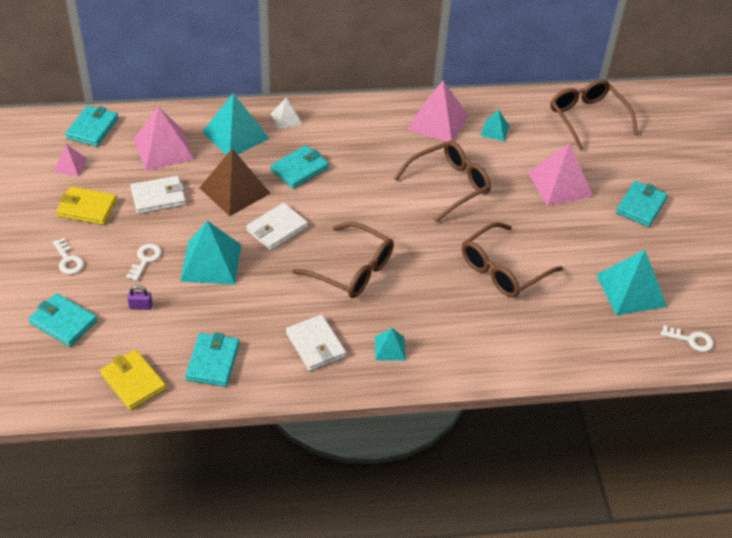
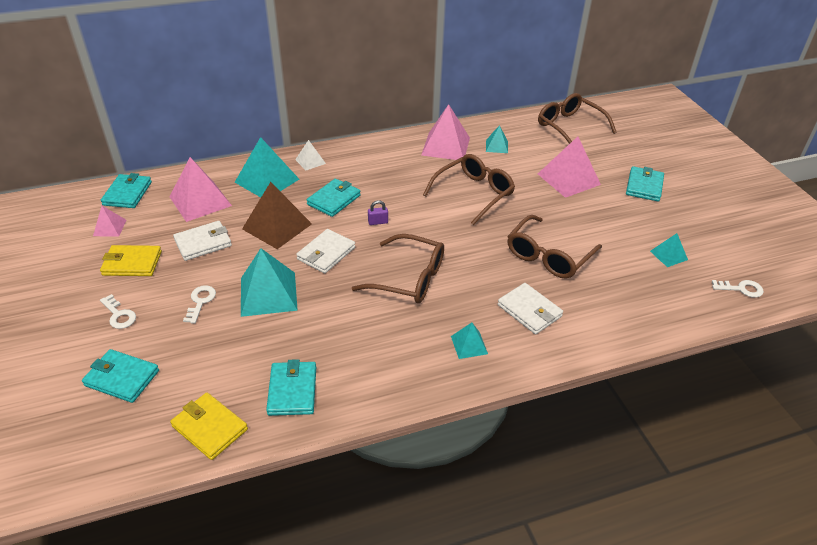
camera: 10 degrees left, 5 degrees down
(140, 306) = (204, 347): purple padlock -> purple padlock (378, 222)
(315, 345) = (394, 355): white wallet -> white wallet (529, 311)
(631, 290) = (668, 255): turquoise pyramid -> turquoise pyramid, size x0.52

